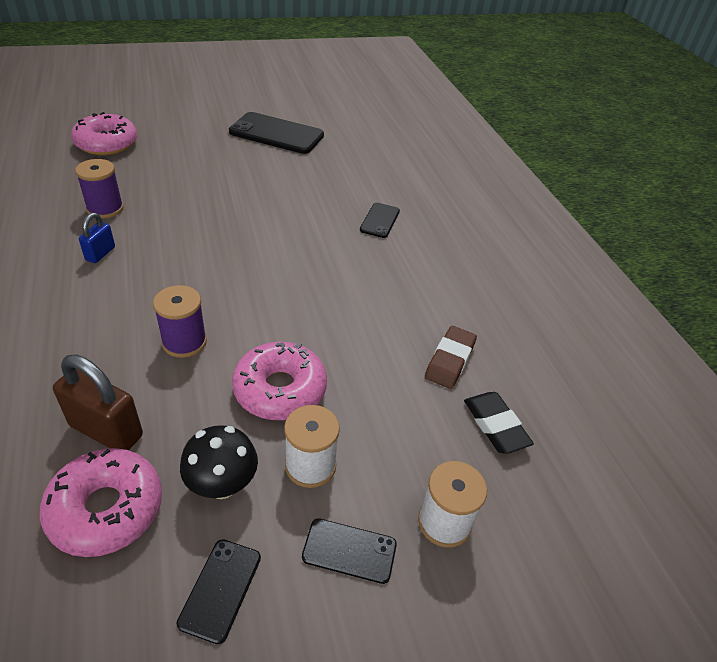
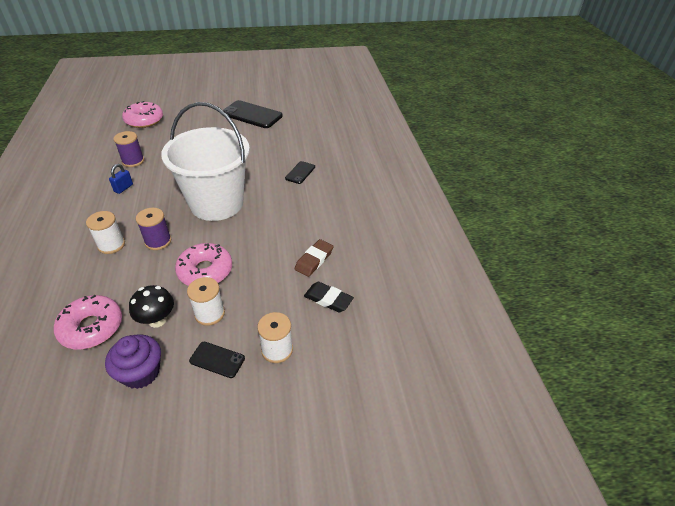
camera: 10 degrees right, 0 degrees up
(104, 353) = (111, 245): none -> white spool
(106, 430) = (102, 287): brown padlock -> none
(220, 589) = (141, 372): black phone -> purple cupcake
(264, 274) = (216, 203): none -> white bucket
(495, 425) = (328, 299): black eraser -> black eraser turned 45 degrees counterclockwise

